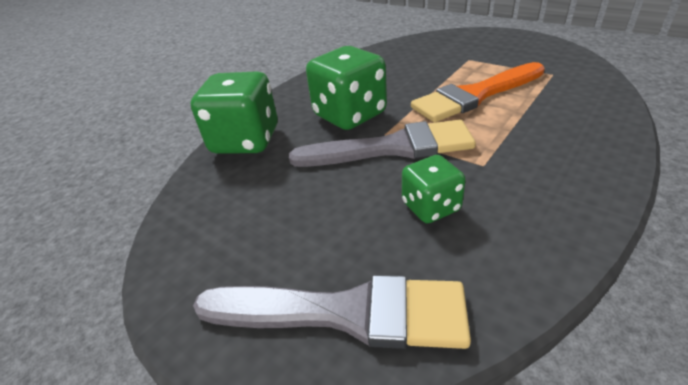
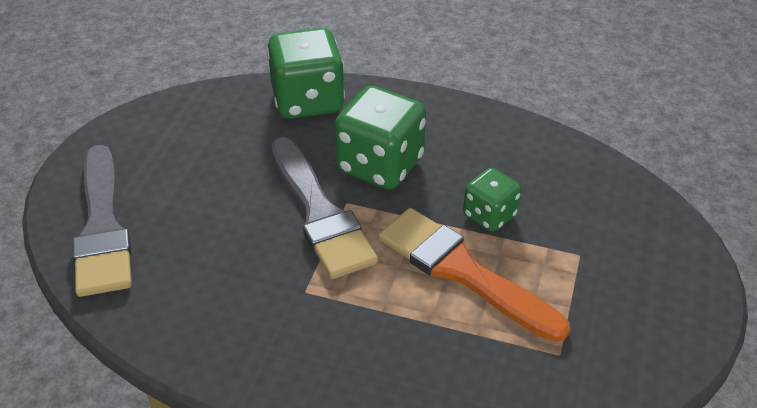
camera: 65 degrees right, 5 degrees up
(431, 207) = (228, 258): green dice -> green dice (489, 215)

